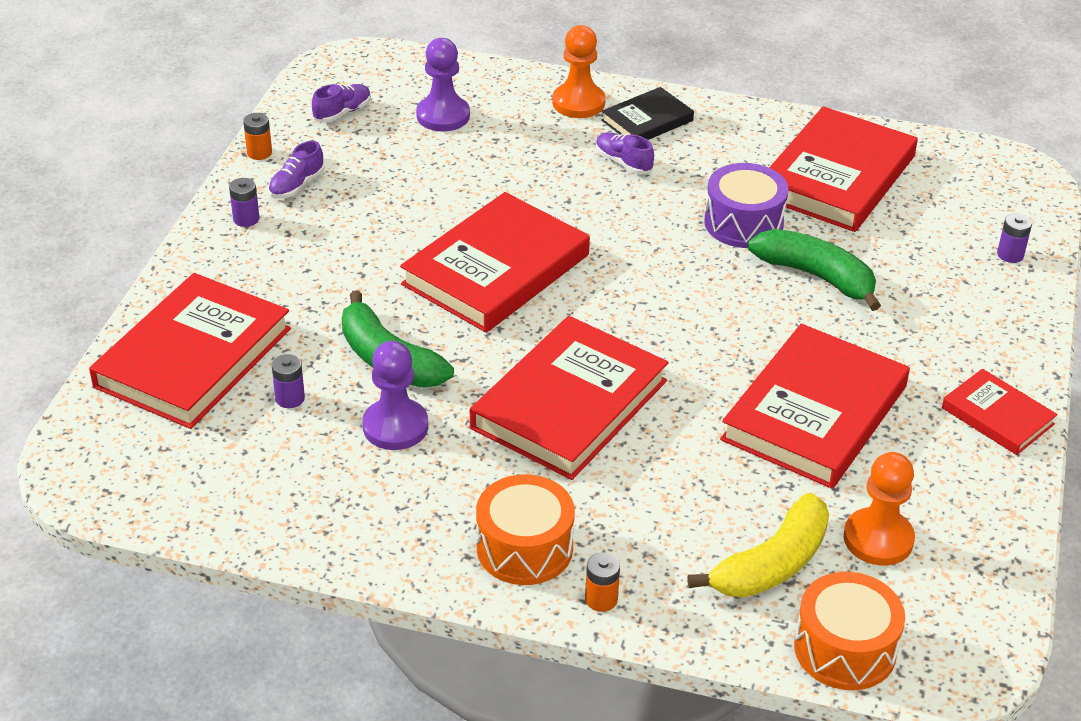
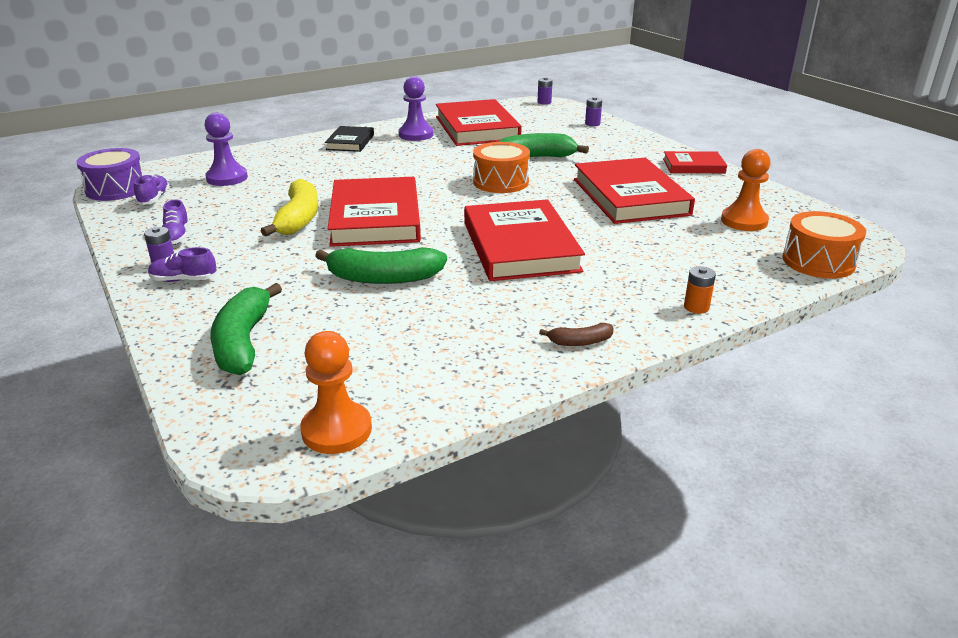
camera: 45 degrees left, 10 degrees down
(193, 358) = (243, 342): red book -> green banana
(259, 153) = (121, 234): orange battery -> none
(290, 398) = (353, 325): purple battery -> purple battery (544, 102)
(395, 427) = (446, 302): purple pawn -> purple pawn (416, 135)
(432, 553) = (580, 342): none -> brown banana
(524, 548) = (619, 310): orange drum -> orange drum (501, 182)
(578, 103) = (300, 148): orange pawn -> orange pawn (336, 430)
(623, 162) = (367, 158): purple shoe -> purple shoe (184, 280)
(743, 223) = (467, 155): purple drum -> purple drum (116, 189)
(771, 564) = (729, 251): yellow banana -> yellow banana (298, 219)

